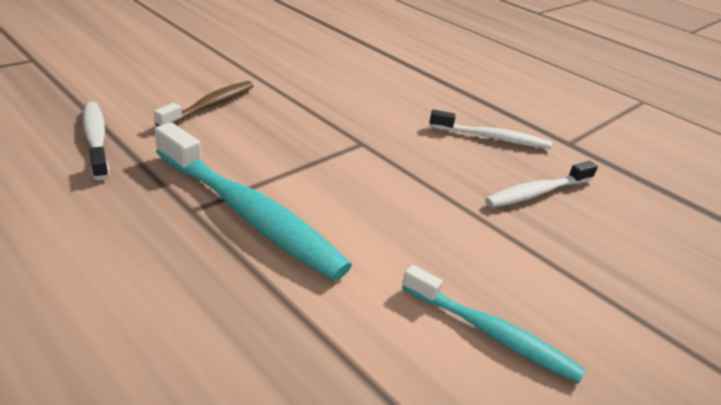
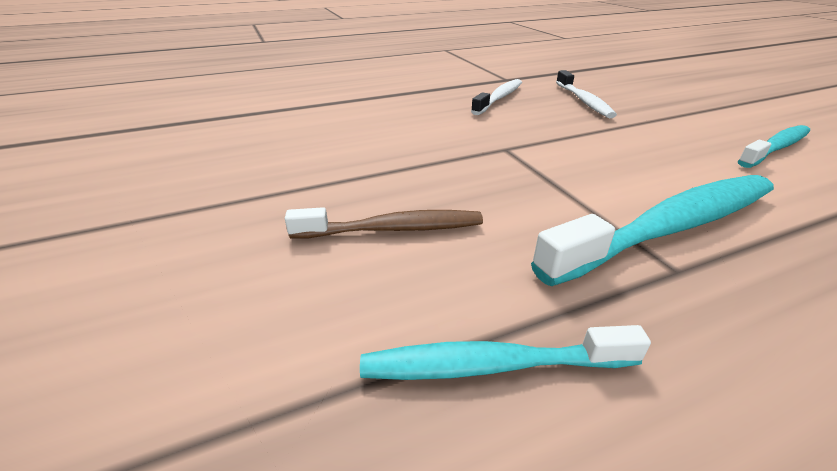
camera: 65 degrees left, 0 degrees up
(96, 139) = (491, 365): white toothbrush -> turquoise toothbrush
(211, 105) = (393, 229): brown toothbrush -> brown toothbrush turned 120 degrees clockwise

